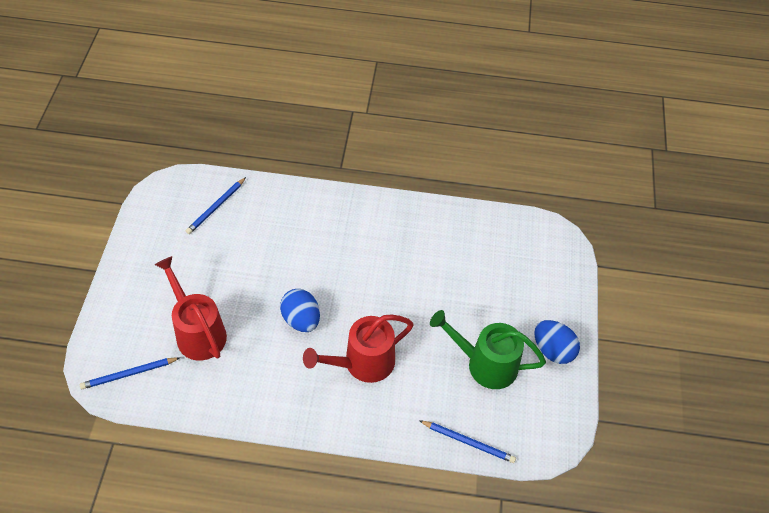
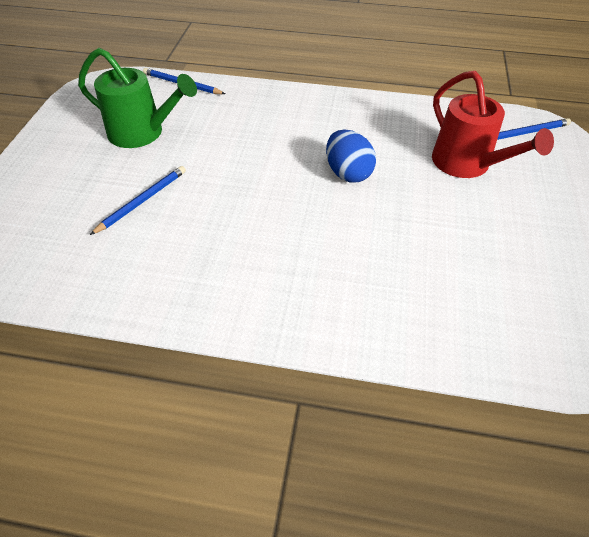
camera: 175 degrees left, 5 degrees down
(216, 207) = (506, 317): blue pencil -> blue pencil (142, 201)
(362, 363) = (277, 136): red watering can -> none
(553, 350) = (61, 142): blue egg -> none

